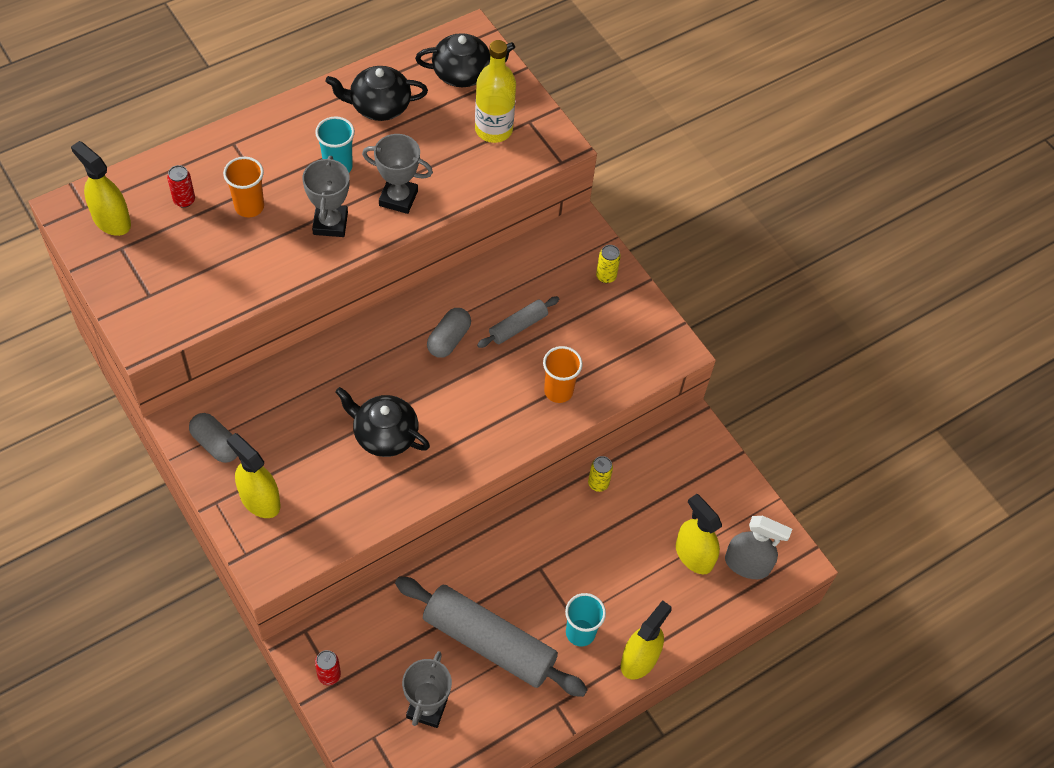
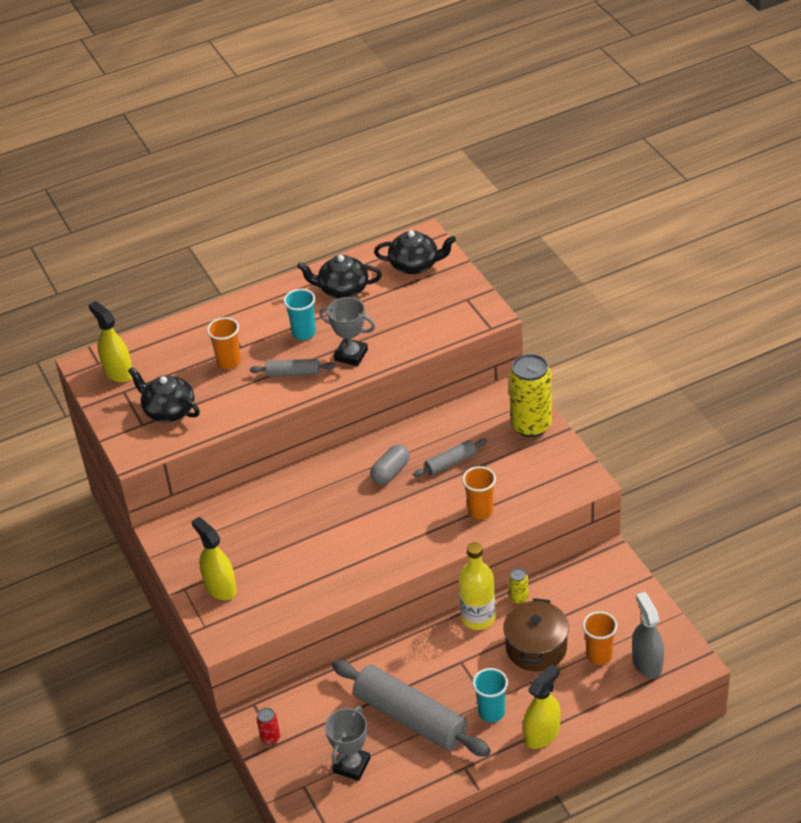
camera: 15 degrees right, 15 degrees down
(184, 200) = (177, 358): red can -> none
(216, 444) = (189, 546): grey capsule -> none
(330, 223) = (293, 373): grey trophy -> grey rolling pin
(384, 434) = (328, 541): black teapot -> black teapot (168, 410)
(493, 129) = (436, 305): yellow bottle -> yellow bottle (478, 618)
(606, 276) = (531, 425): yellow can -> yellow can, size x2.26
(623, 547) = (536, 648): none -> brown pot
(694, 555) = (599, 655): yellow spray bottle -> orange cup
(747, 564) = (647, 663): grey spray bottle -> grey spray bottle turned 135 degrees counterclockwise

